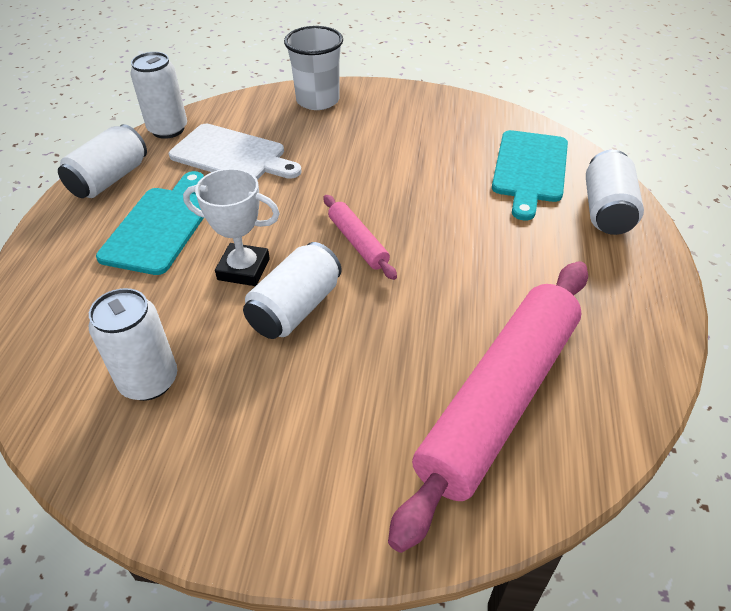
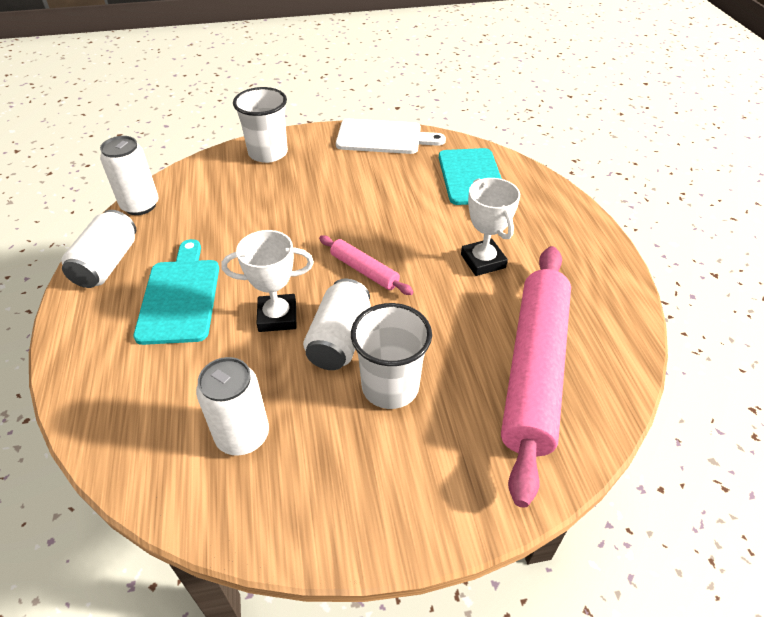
camera: 20 degrees left, 0 degrees up
(232, 155) = (214, 217): white cutting board -> white cutting board (383, 137)
(324, 373) = (390, 386): none -> white cup
(498, 262) = (483, 261): none -> white trophy
(606, 210) = (544, 201): white can -> none

